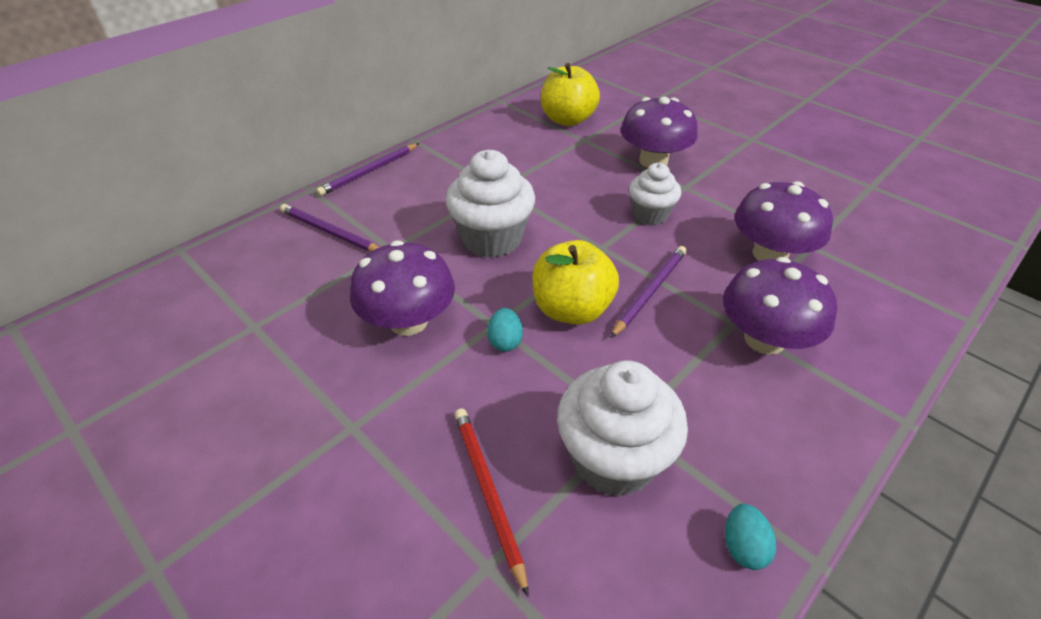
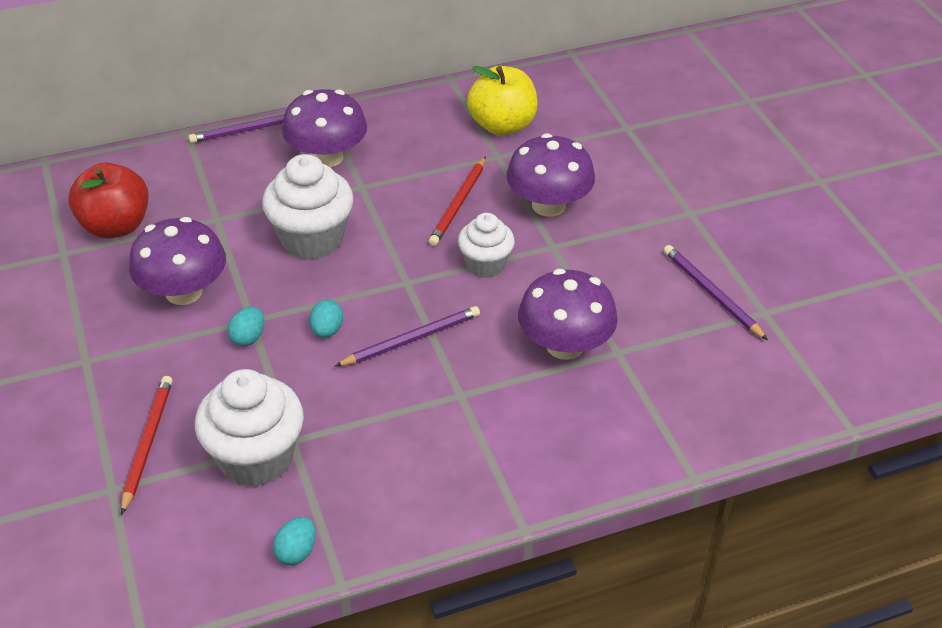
camera: 25 degrees right, 0 degrees up
(294, 284) = (116, 226): none -> red apple
(330, 232) = (175, 185): purple pencil -> purple pencil (711, 294)
(572, 309) = (327, 330): yellow apple -> turquoise egg
(587, 178) = (458, 204): none -> red pencil
(764, 339) = (473, 418): purple mushroom -> purple mushroom (327, 157)

